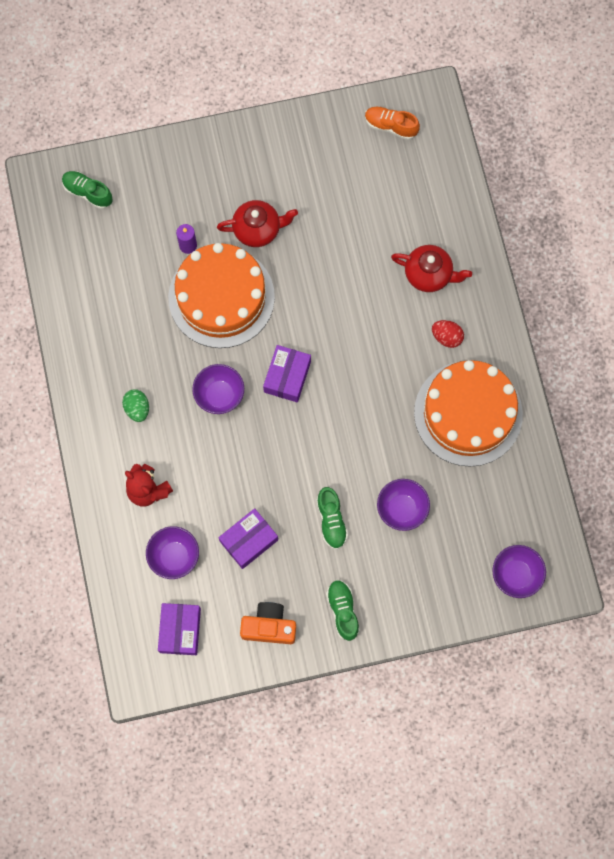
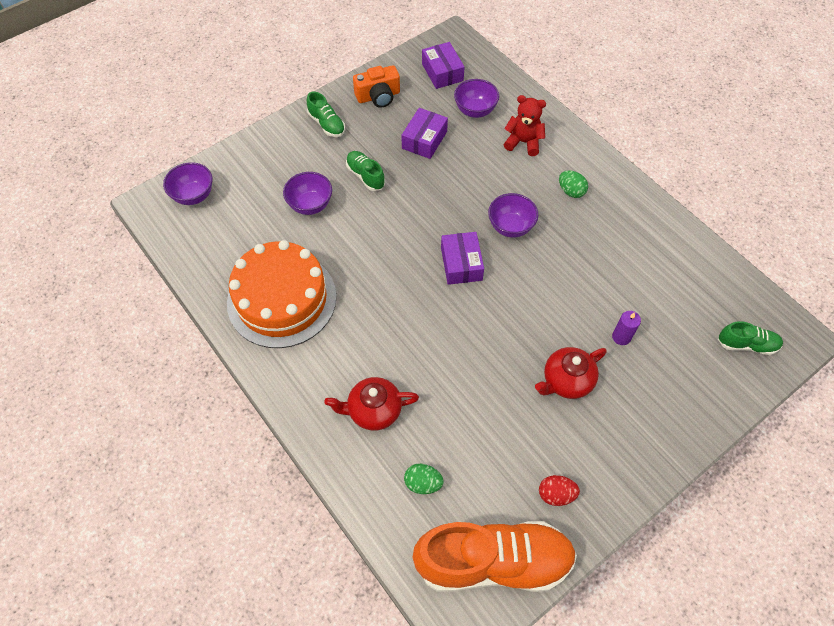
camera: 155 degrees right, 15 degrees down
(221, 297) = (560, 304): orange cake -> none
(390, 126) = (493, 561): orange shoe -> orange shoe, size x2.19
(415, 201) = (423, 483): none -> green egg
(446, 337) = (329, 357): red egg -> red egg (556, 494)

